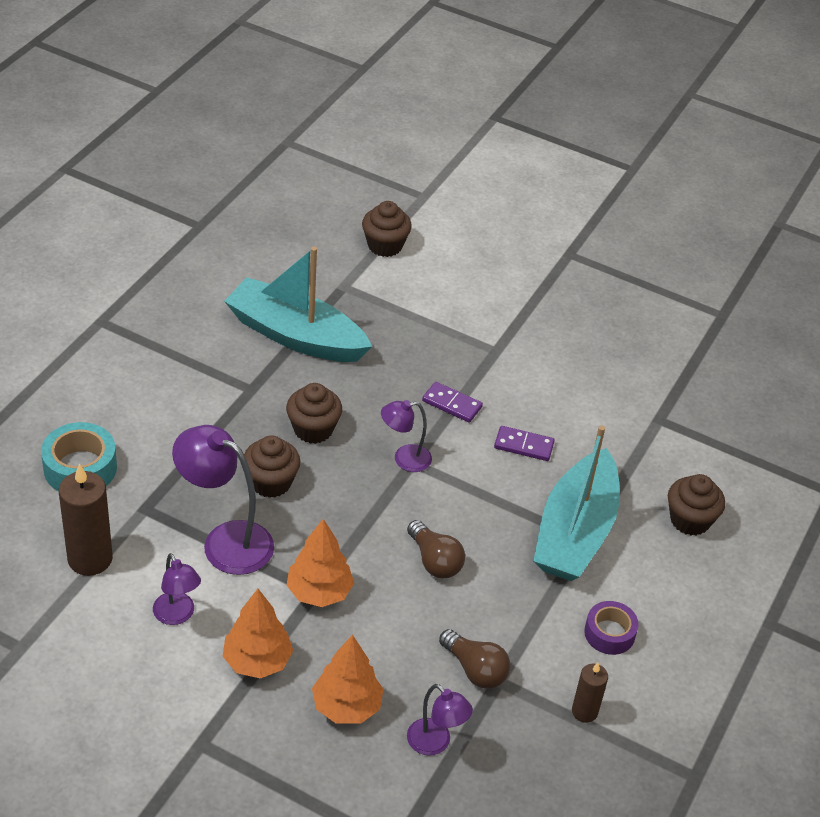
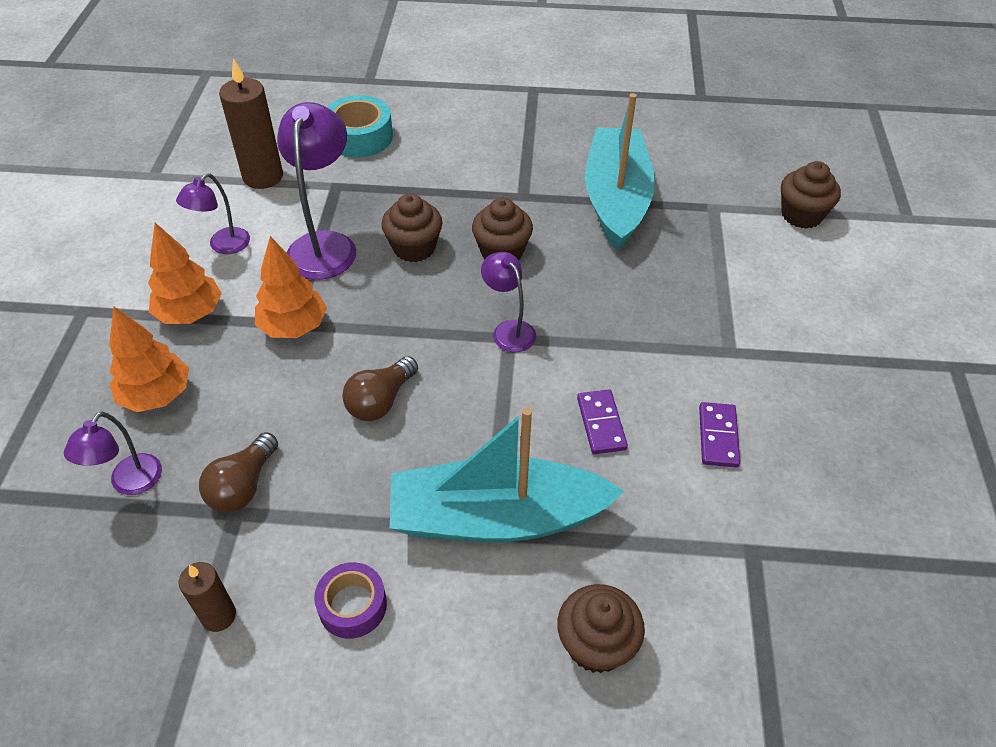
camera: 70 degrees right, 5 degrees up
(452, 404) = (616, 341): purple domino -> purple domino (718, 436)

